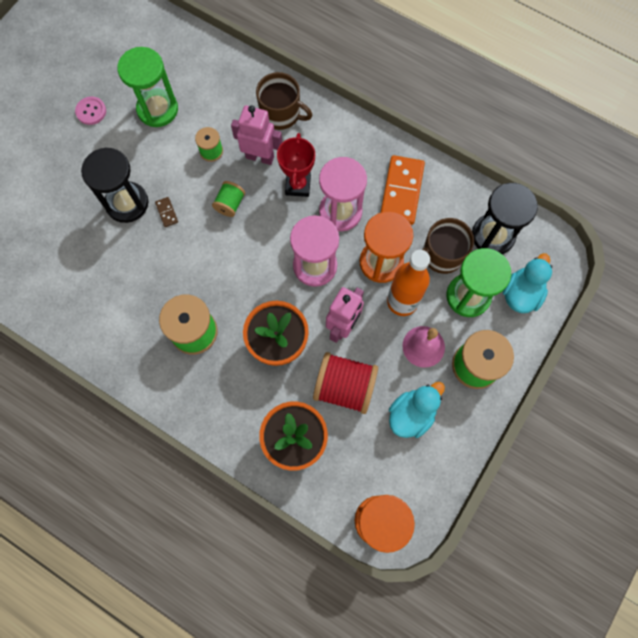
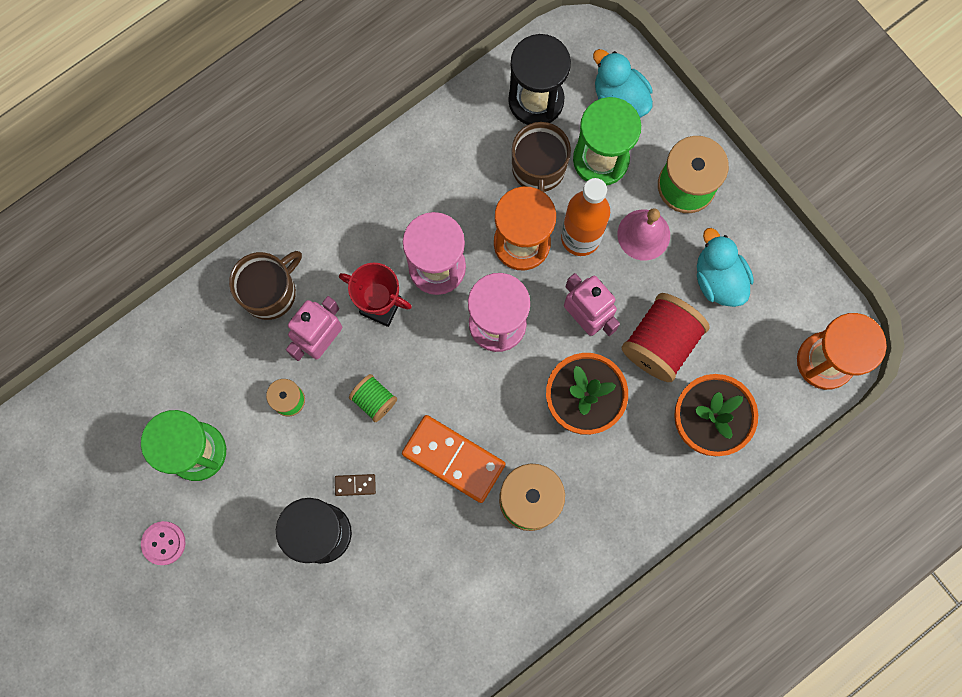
camera: 70 degrees left, 5 degrees up
(401, 191) = (438, 183): orange domino -> orange domino (453, 459)

